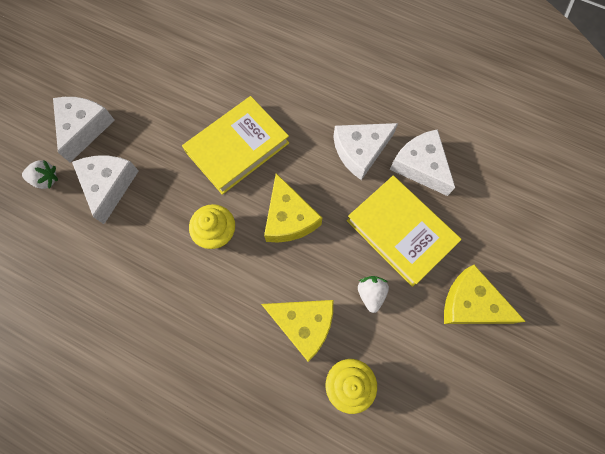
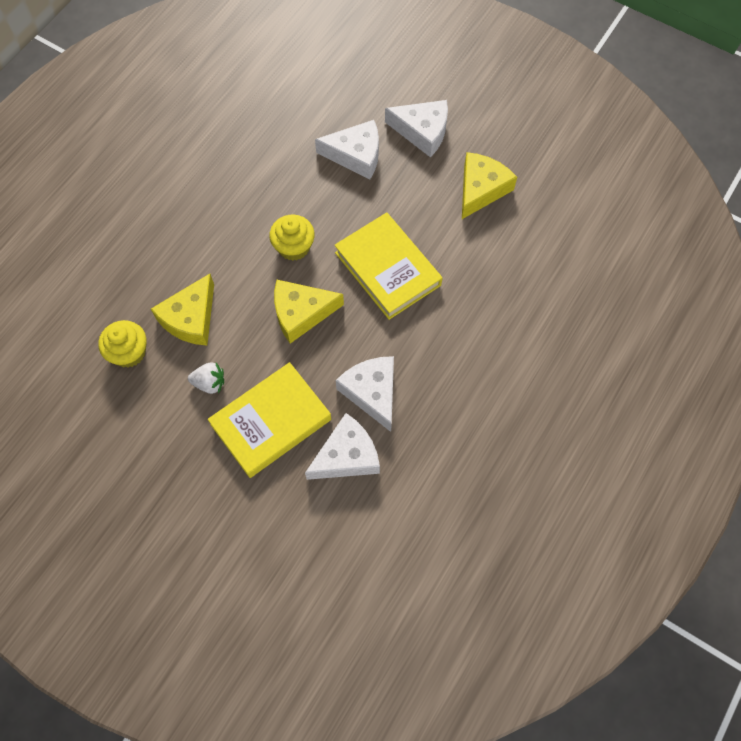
camera: 95 degrees right, 5 degrees down
(46, 180) = (368, 104): white strawberry -> none
(471, 303) = (182, 481): yellow cheese -> yellow cheese (481, 189)

